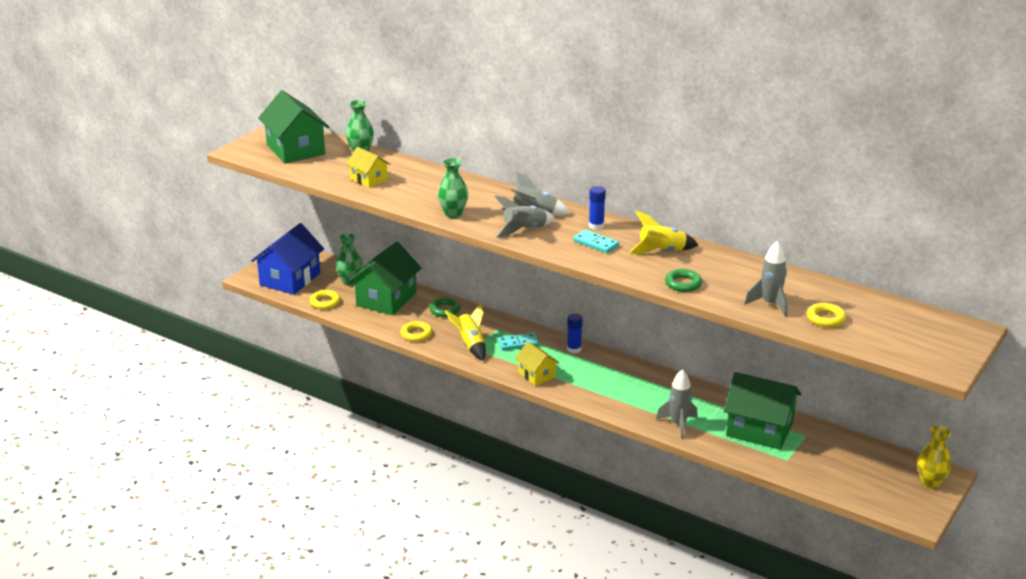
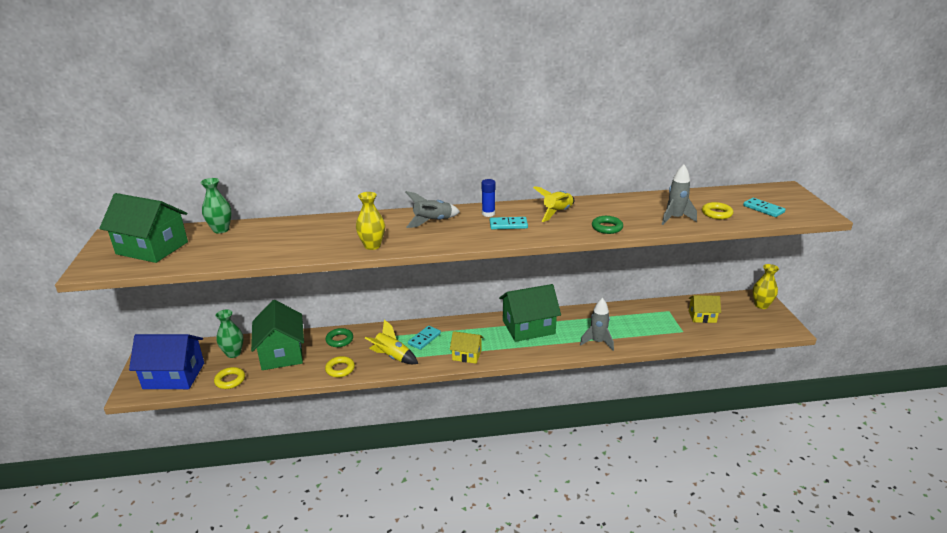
camera: 40 degrees left, 0 degrees up
(290, 279) = (174, 376): blue house -> blue house turned 75 degrees counterclockwise
(369, 179) = (259, 247): yellow house -> yellow house (702, 316)
(453, 214) = (372, 246): green vase -> yellow vase
(524, 230) = (445, 236): grey rocket -> none
(574, 349) = (466, 324): blue glue stick -> none
(759, 430) = (642, 320): green house -> green house (528, 327)
(890, 336) = (763, 209): none -> turquoise domino

